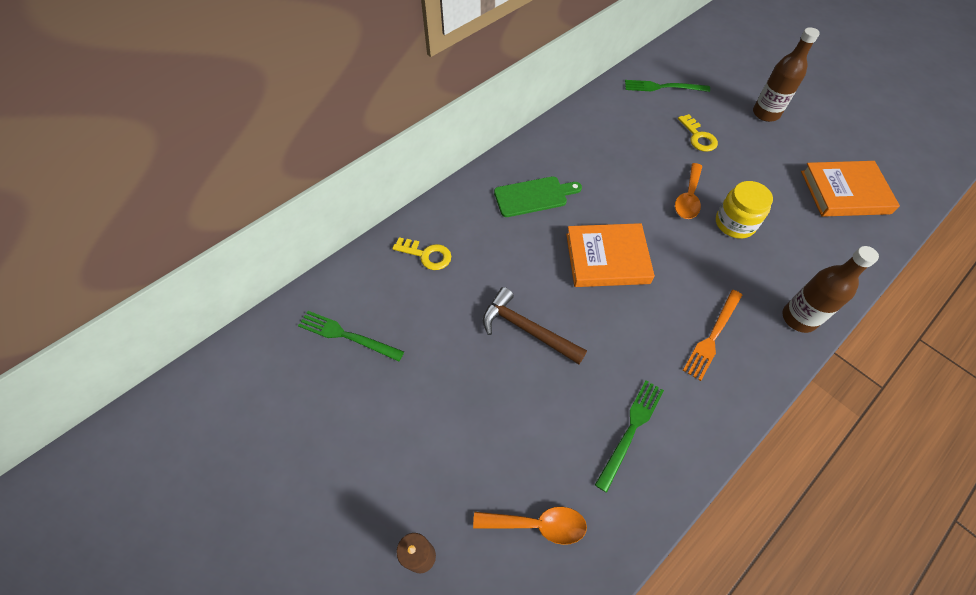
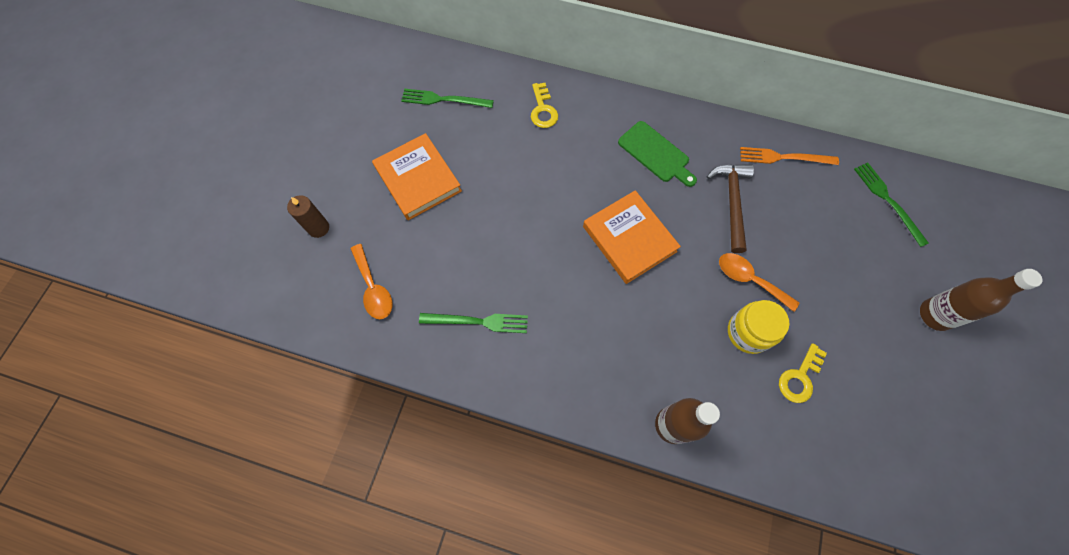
camera: 60 degrees right, 10 degrees up
(347, 336) = (444, 100): green fork -> green fork turned 75 degrees counterclockwise
(527, 329) = (520, 210): brown hammer -> brown hammer (731, 203)
(688, 198) = (749, 279): orange spoon -> orange spoon turned 45 degrees clockwise
(698, 137) = (841, 260): yellow key -> yellow key (799, 377)
(712, 336) = (604, 354): orange fork -> orange fork (784, 157)
(844, 192) = (876, 431): orange book -> orange book (418, 179)

